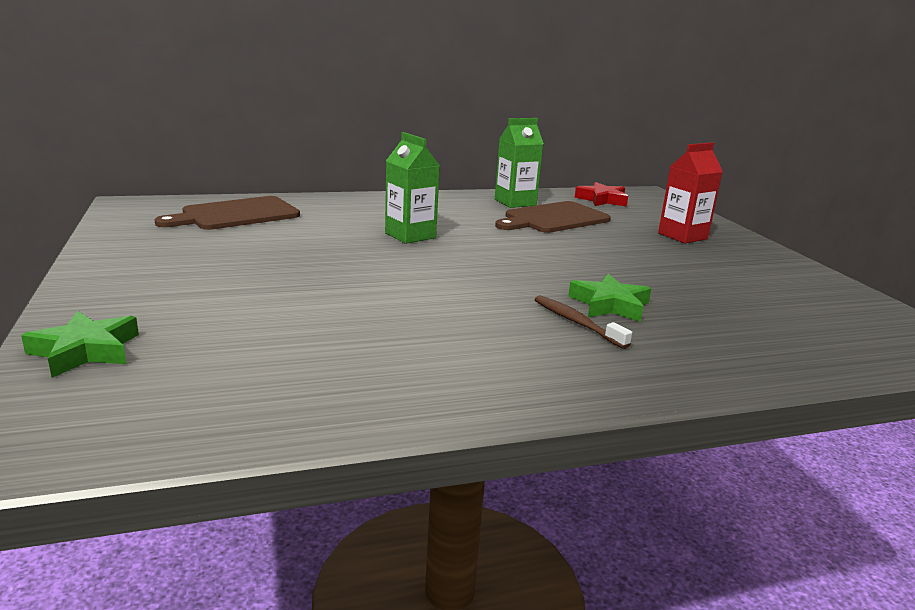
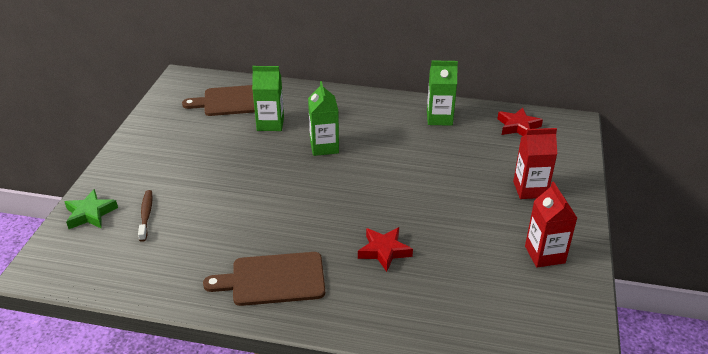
camera: 30 degrees right, 15 degrees up
(312, 226) = (270, 124): none -> green carton
(554, 218) = (448, 146): brown cutting board -> brown cutting board (273, 279)
(576, 322) = (345, 261): brown toothbrush -> brown toothbrush (146, 215)
(609, 305) = (384, 251): green star -> red star
(775, 276) = (544, 254): none -> red carton

